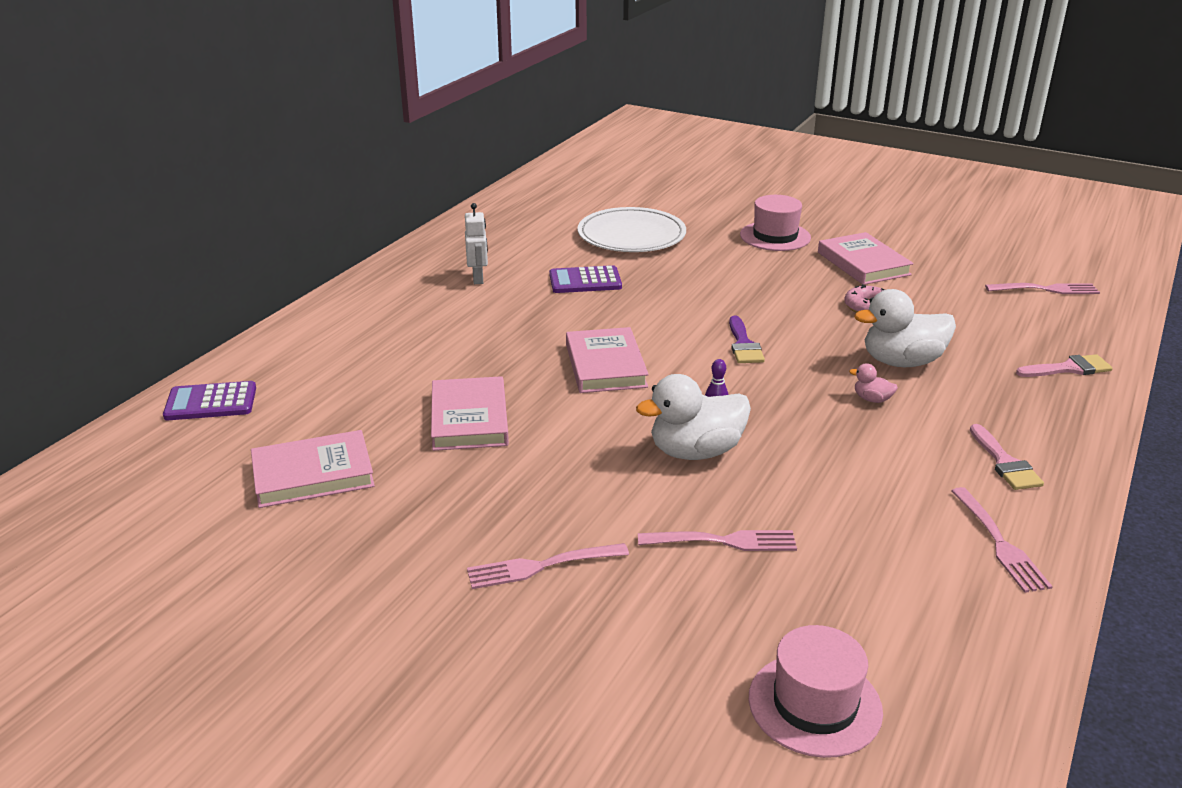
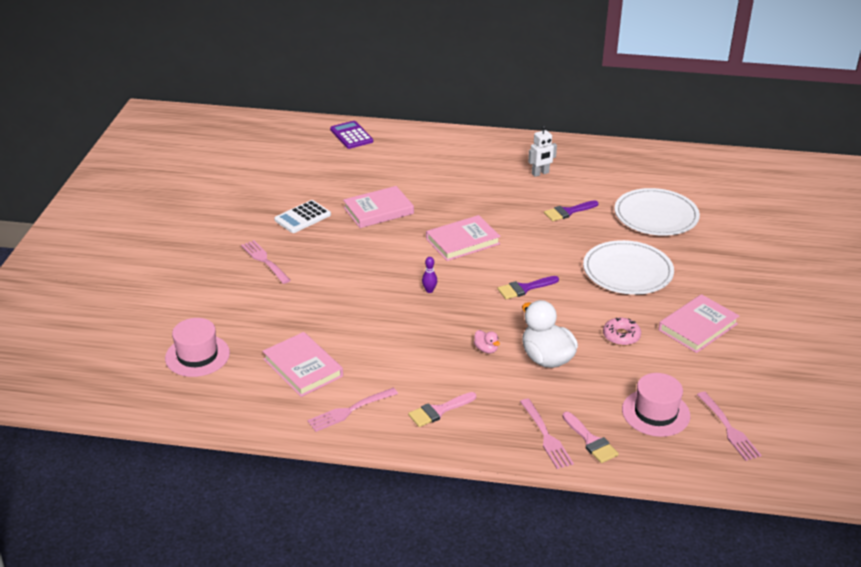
camera: 70 degrees right, 5 degrees up
(313, 474) = (306, 181): pink book -> pink book (303, 367)
(430, 499) = (302, 217): none -> white calculator
(585, 281) = (568, 212): purple calculator -> purple brush
(695, 452) = (387, 289): white duck -> none
(724, 541) = (308, 312): pink fork -> pink fork (546, 436)
(738, 275) = (627, 271): none -> white plate
(775, 236) = (712, 278): pink hat -> pink hat (655, 413)
(872, 399) = (486, 349): pink duck -> pink duck turned 135 degrees clockwise

